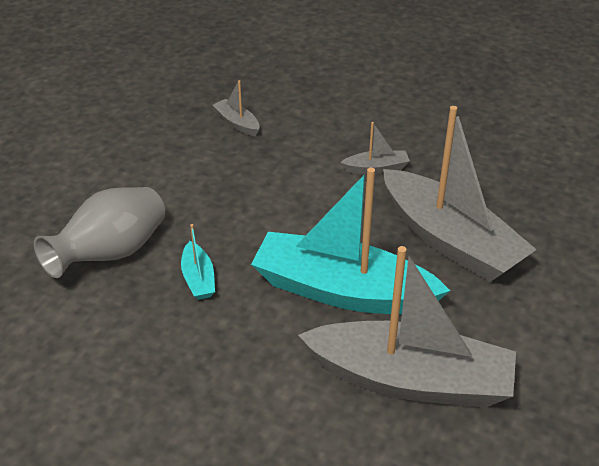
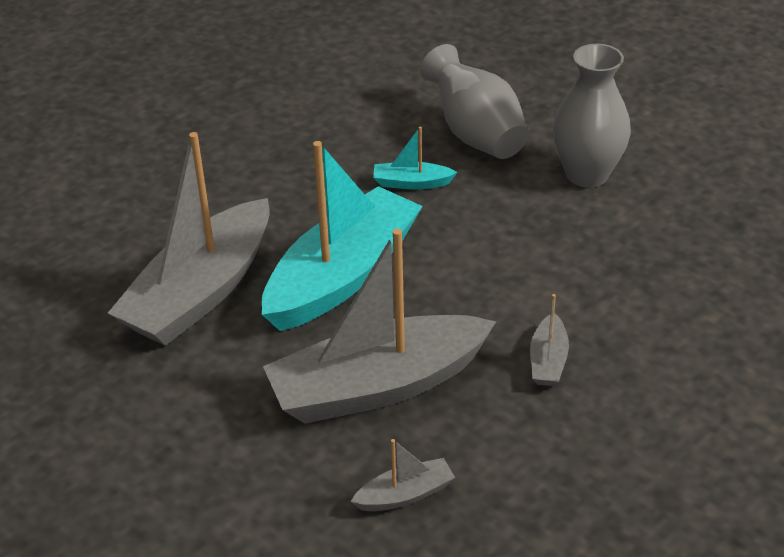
camera: 110 degrees right, 0 degrees up
(156, 181) = (587, 174): none -> grey vase
(237, 123) = (692, 254): grey boat -> grey boat (405, 494)

